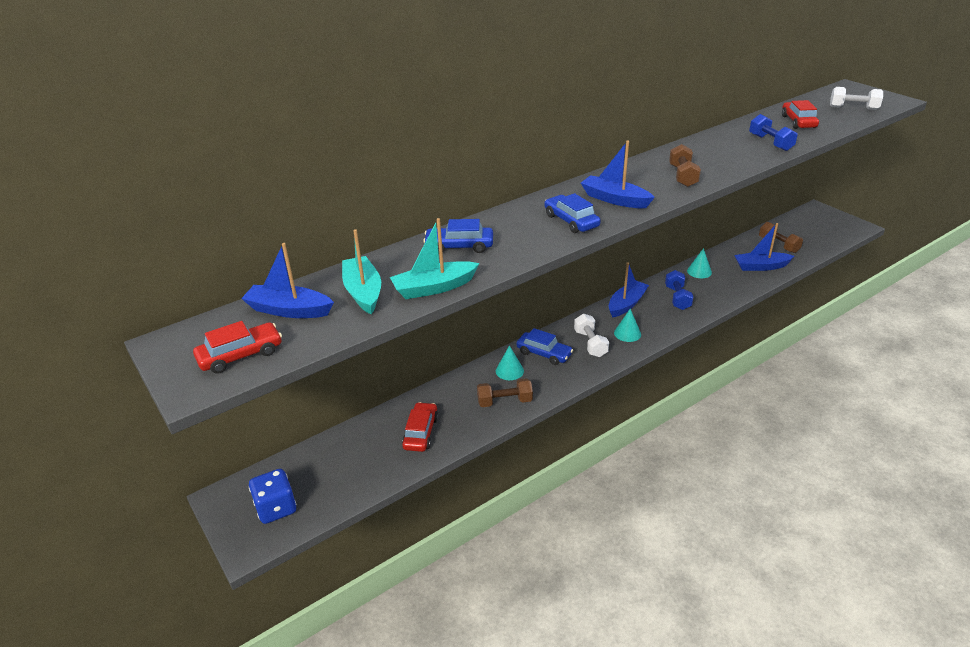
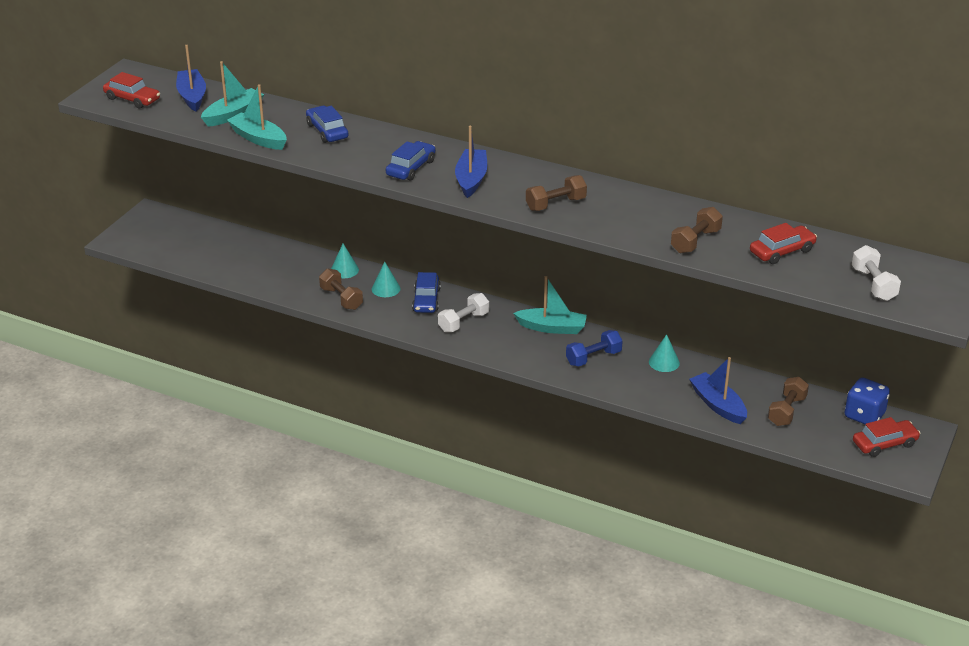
camera: 60 degrees right, 0 degrees up
(276, 508) = (155, 237): blue dice -> blue dice (864, 415)
(421, 432) = (273, 270): red car -> red car (884, 444)
(626, 304) = (552, 328): blue boat -> turquoise boat
(627, 333) = (499, 340): turquoise cone -> turquoise cone (344, 270)
(770, 143) = (695, 241): blue dumbbell -> brown dumbbell

